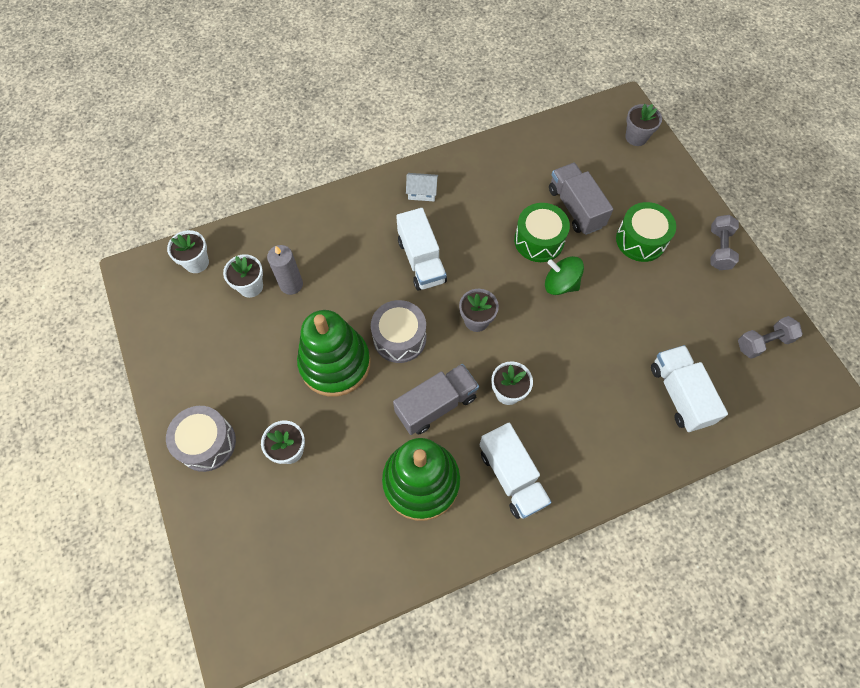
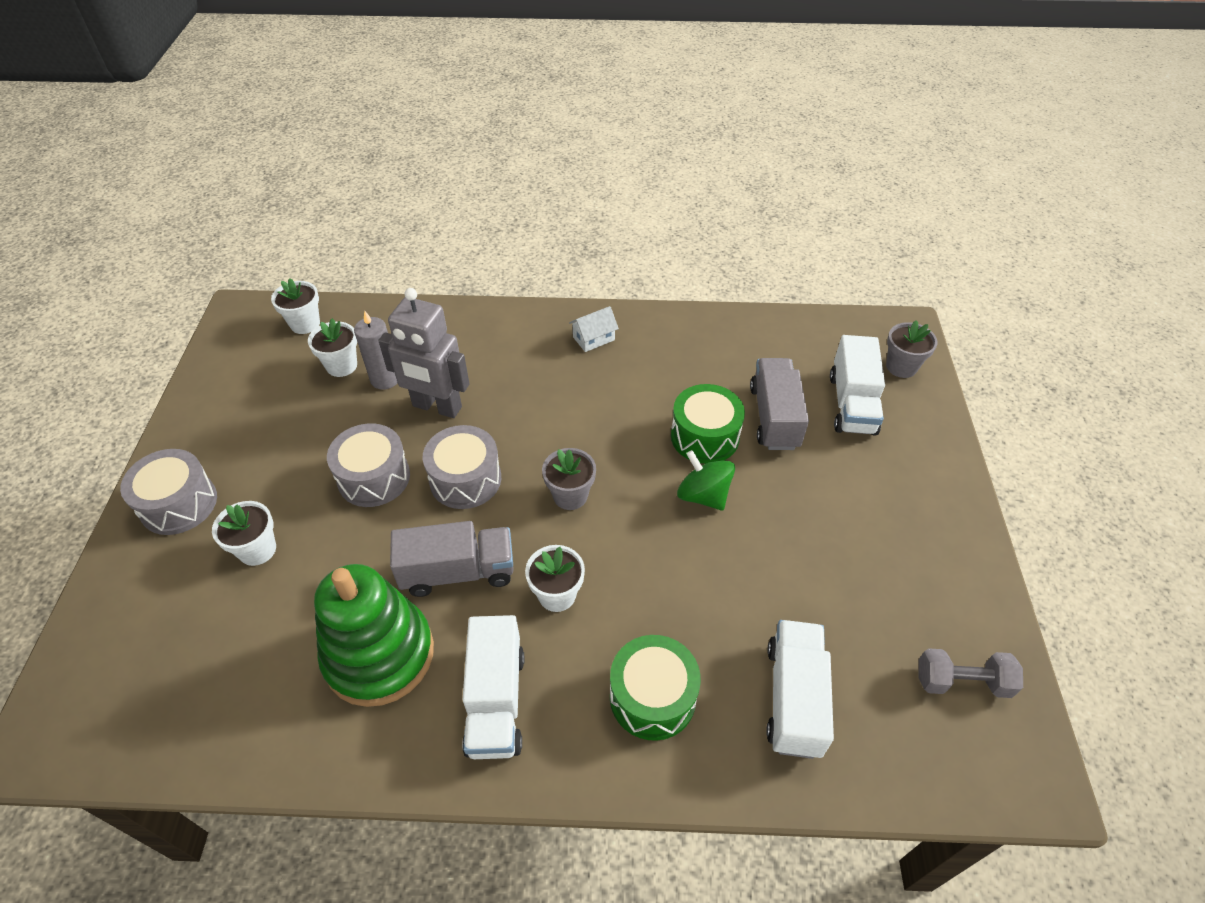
camera: 25 degrees right, 15 degrees down
(335, 363) = (374, 477): green stacking toy -> grey drum
(344, 291) = (437, 407): none -> grey robot
(421, 261) = (546, 407): white truck -> white truck (852, 404)
(422, 192) = (593, 338): white house -> white house turned 60 degrees counterclockwise
(640, 240) = (843, 484): green drum -> green drum (652, 697)
(719, 249) = (953, 534): grey dumbbell -> none

